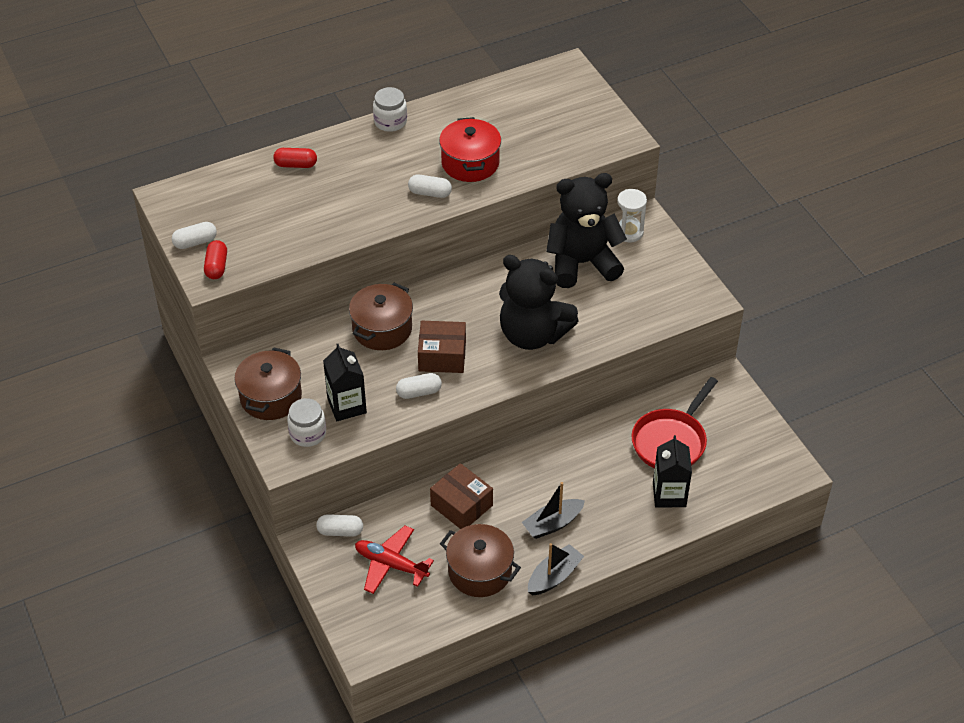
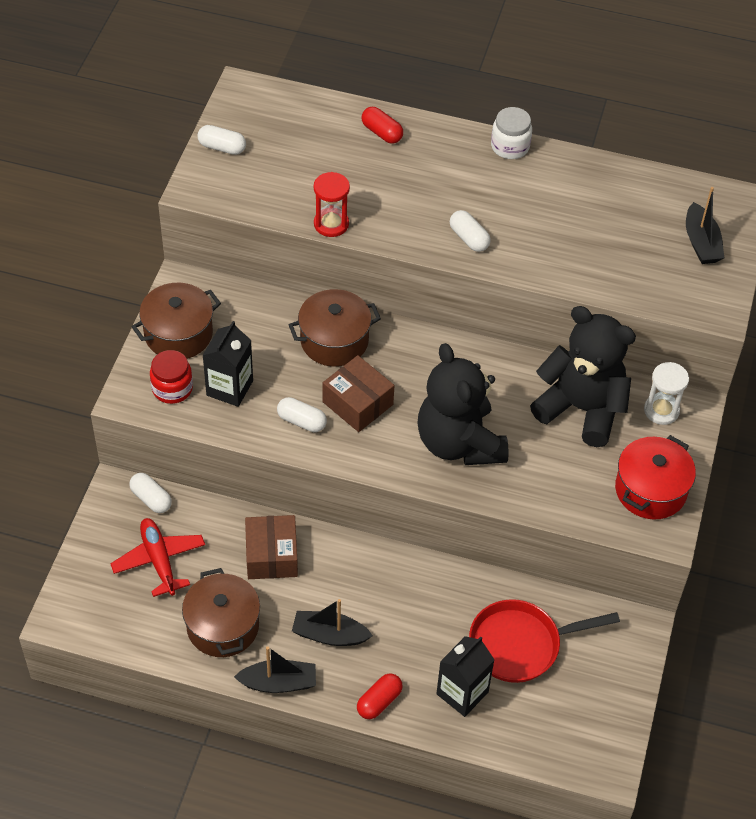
camera: 40 degrees right, 5 degrees up
(216, 267) = (215, 181): red capsule -> red capsule (379, 701)
(308, 433) = (172, 388): white jar -> red jar
(330, 242) = (331, 224): none -> red hourglass
(470, 163) = (538, 234): red pot -> red pot (650, 490)
(572, 106) = (701, 243): none -> black boat

